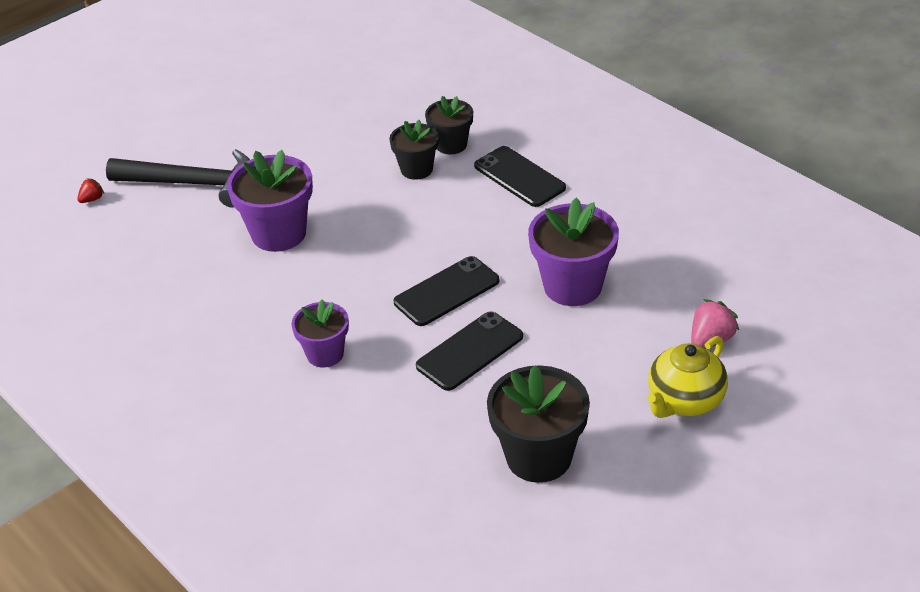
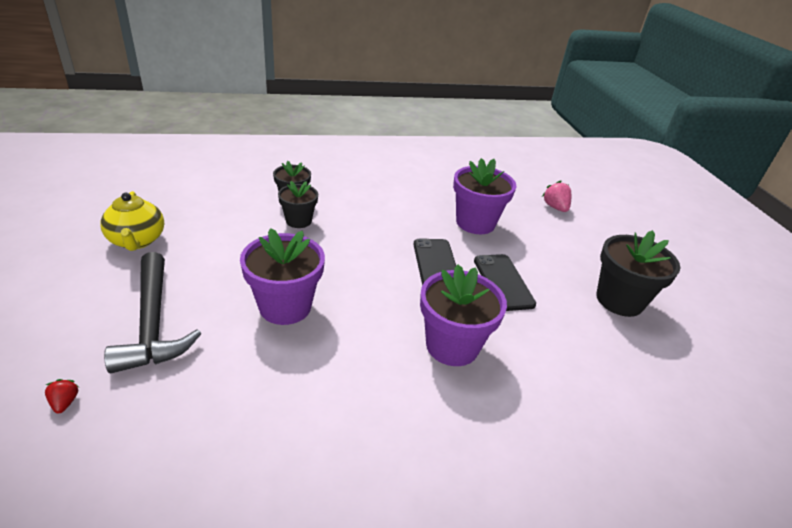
camera: 65 degrees left, 5 degrees down
(193, 184) = (153, 323): black hammer -> black hammer turned 120 degrees clockwise
(325, 354) = (452, 346): purple flower pot -> purple flower pot, size x1.63
(519, 177) = (357, 194): black phone -> none
(684, 401) = (598, 235): yellow teapot -> yellow teapot (137, 241)

